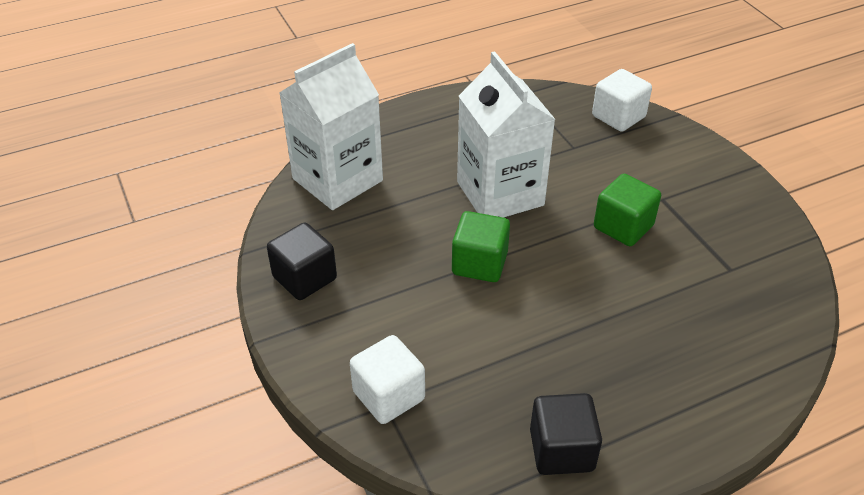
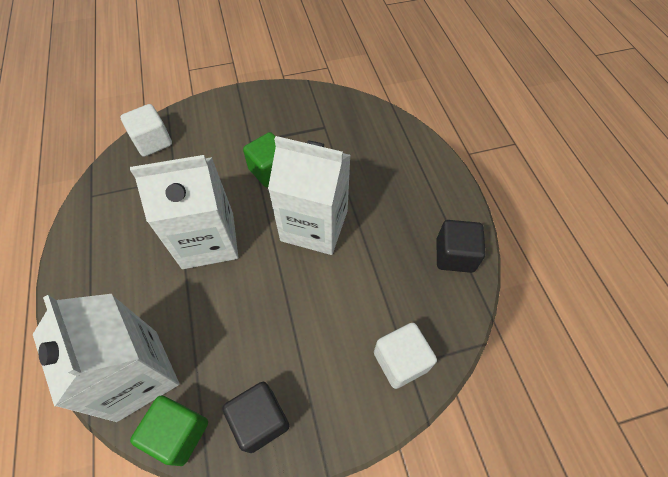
camera: 80 degrees left, 15 degrees up
(479, 263) = (281, 271): green cube -> green cube (179, 433)
(554, 284) = (314, 225): none -> white carton

